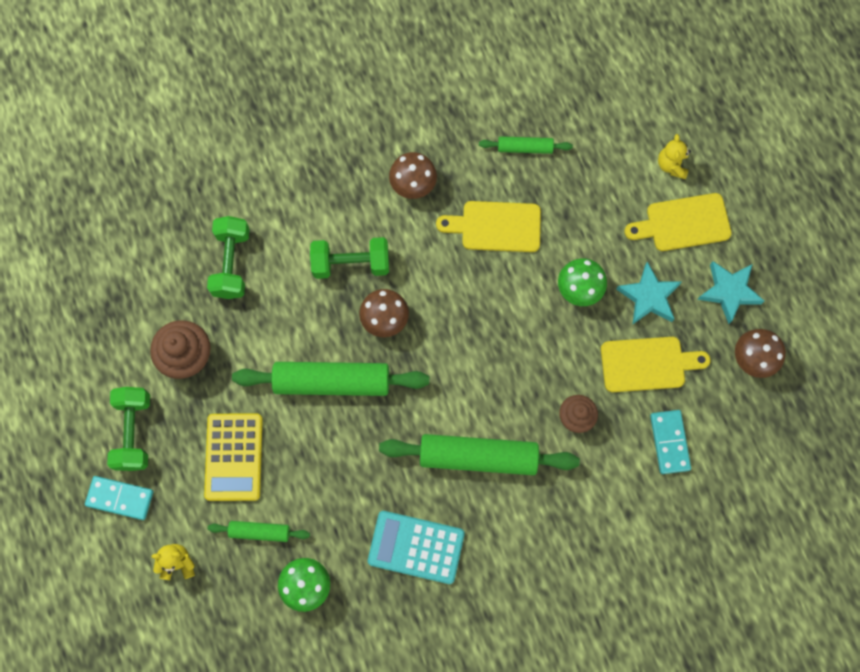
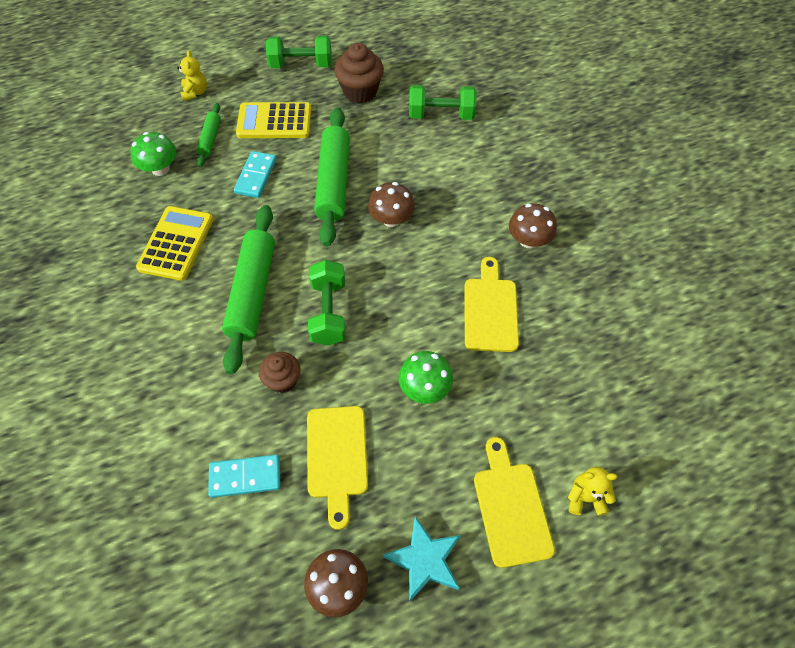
camera: 90 degrees right, 15 degrees down
(120, 498) = (251, 60): turquoise domino -> turquoise domino (256, 176)
(351, 264) = (444, 194): green dumbbell -> green dumbbell (328, 312)
(416, 547) = (176, 243): turquoise calculator -> yellow calculator
(525, 148) = (583, 338): green rolling pin -> none
(648, 297) = (416, 462): turquoise star -> none

